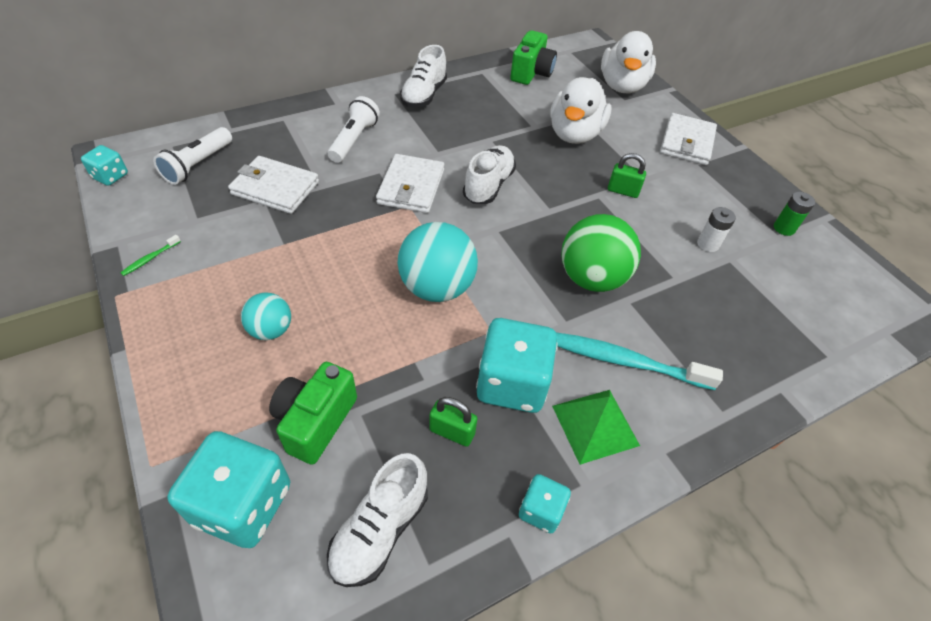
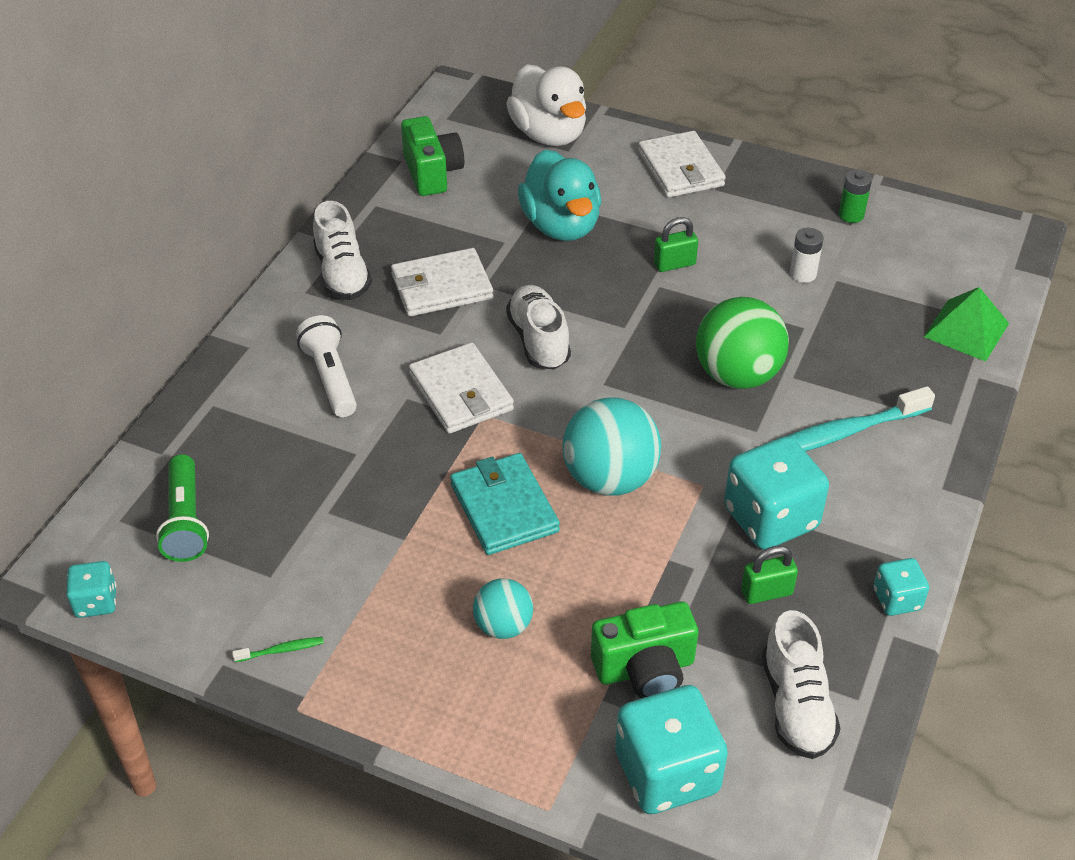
camera: 35 degrees left, 5 degrees down
(150, 259) = (281, 650): green toothbrush -> green toothbrush turned 105 degrees counterclockwise
(198, 165) = (186, 521): white flashlight -> green flashlight
(275, 188) = (314, 488): white wallet -> white wallet (441, 287)
(315, 421) = (645, 669): green camera -> green camera turned 90 degrees counterclockwise
(356, 263) = (504, 507): none -> turquoise wallet
(574, 134) = (561, 225): white duck -> turquoise duck
(595, 425) = (870, 505): green pyramid -> green pyramid (966, 330)

